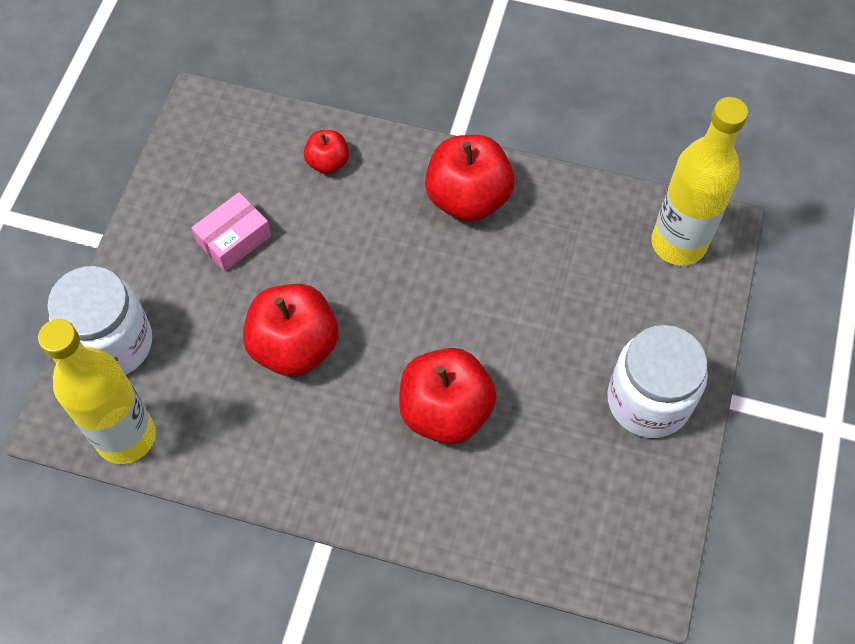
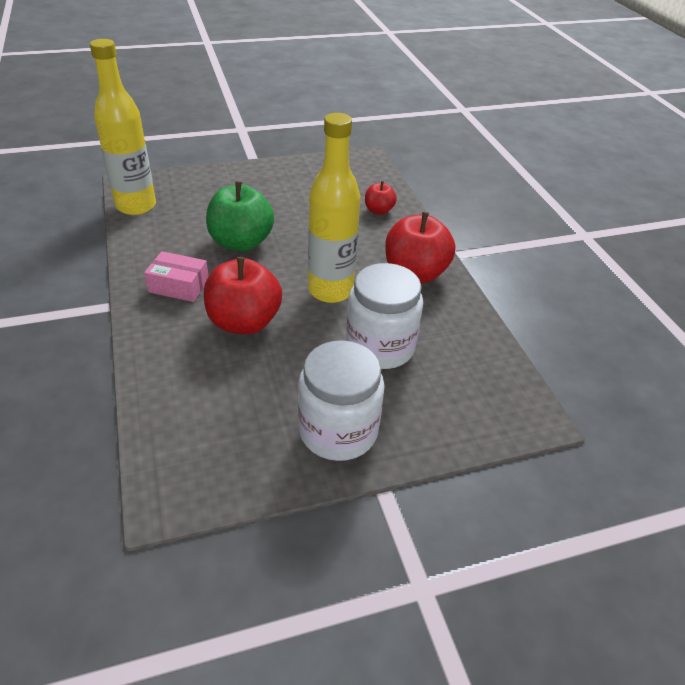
camera: 55 degrees right, 20 degrees down
(112, 343) = (192, 182): white jar -> white jar (380, 346)
(234, 239) = (293, 197): pink box -> pink box (179, 286)
(294, 346) = (241, 242): red apple -> green apple
(678, 243) = (493, 395): yellow bottle -> yellow bottle (330, 290)

